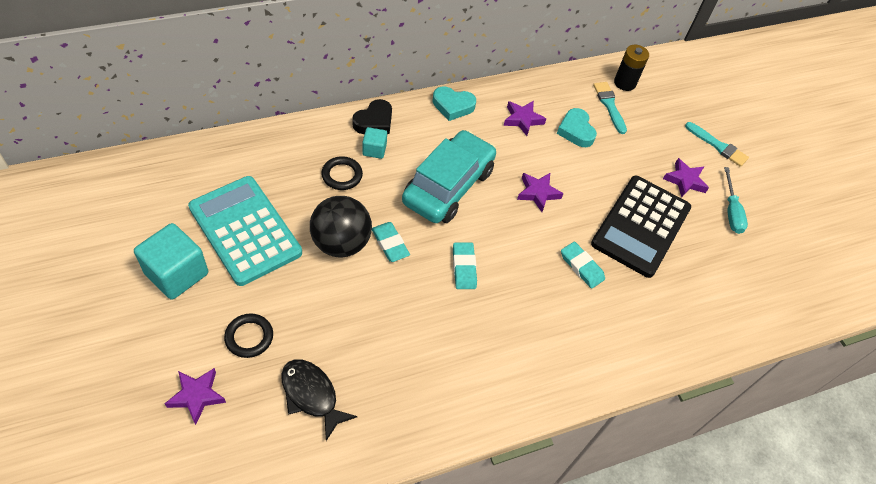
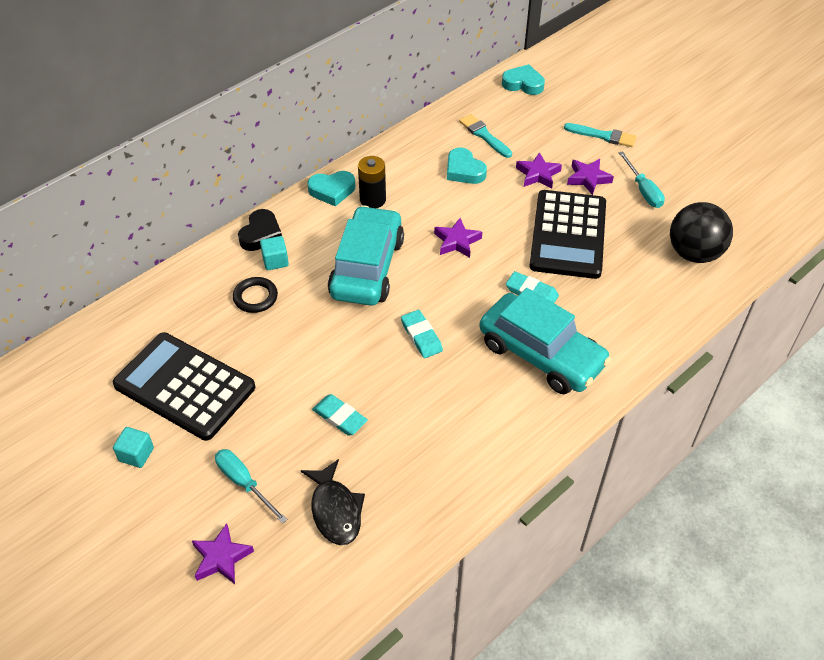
camera: 15 degrees left, 5 degrees down
(177, 273) = (136, 454): turquoise cube -> turquoise cube, size x0.52
(245, 230) = (185, 386): turquoise calculator -> black calculator
(249, 337) = (244, 483): black ring -> turquoise screwdriver
(311, 395) = (335, 510): black fish -> black fish turned 135 degrees counterclockwise
(341, 243) = (289, 361): black ball -> black ball (694, 253)
(390, 244) = (338, 342): turquoise eraser -> turquoise eraser (340, 417)
(522, 119) = (407, 179): purple star -> purple star (538, 174)
(562, 328) = (541, 354): none -> turquoise car
(624, 83) = (488, 109): black battery -> black battery (372, 200)
(667, 71) = (523, 84): none -> turquoise heart

